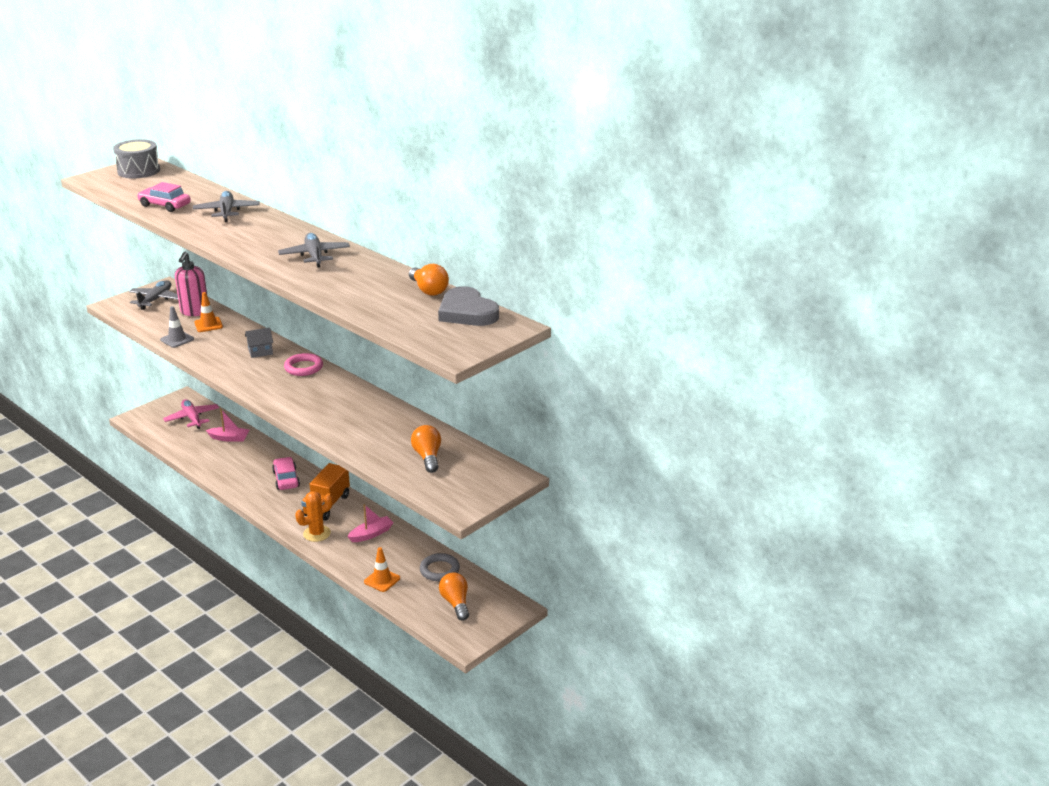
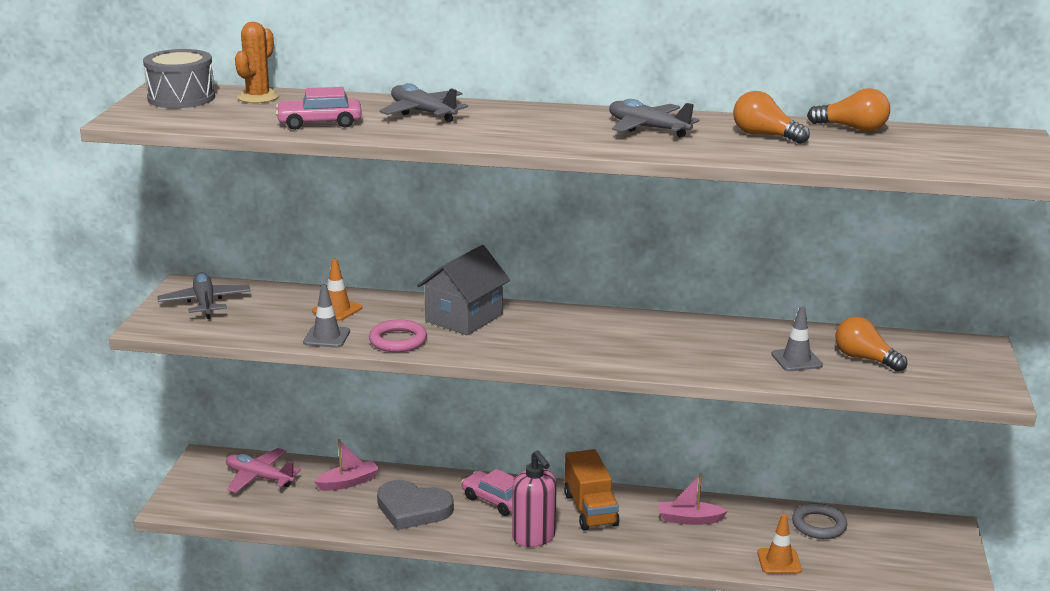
camera: 35 degrees left, 5 degrees down
(194, 312) = (289, 301): pink soap dispenser -> pink soap dispenser (534, 537)
(260, 351) = (464, 318): grey house -> grey house, size x1.82
(303, 367) = (550, 318): pink ring -> pink ring (398, 340)
(317, 533) = (628, 544): orange cactus -> orange cactus (258, 97)
(371, 534) = (689, 519): pink boat -> pink boat turned 105 degrees counterclockwise
(387, 443) = (796, 360): none -> grey traffic cone
(456, 603) = (889, 550): orange light bulb -> orange light bulb (765, 135)
(467, 312) = (941, 137): grey heart -> grey heart (413, 509)

